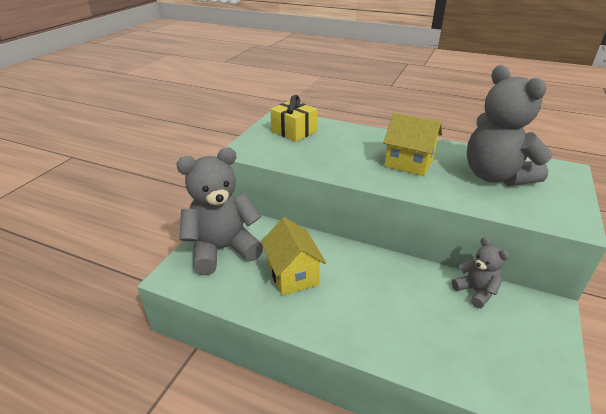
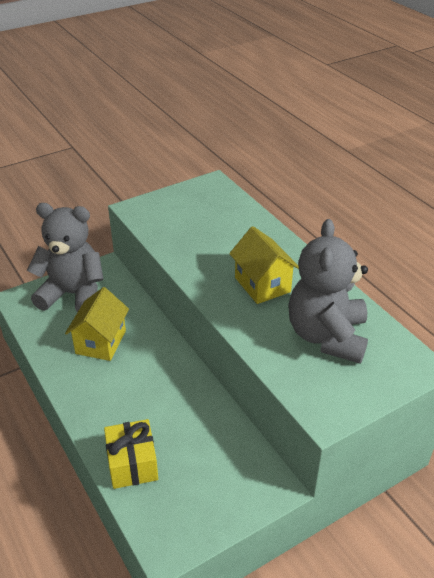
camera: 35 degrees right, 5 degrees up
(294, 131) = (204, 205): yellow gift -> yellow gift (132, 464)
(475, 291) = (229, 436): grey teddy bear -> none

